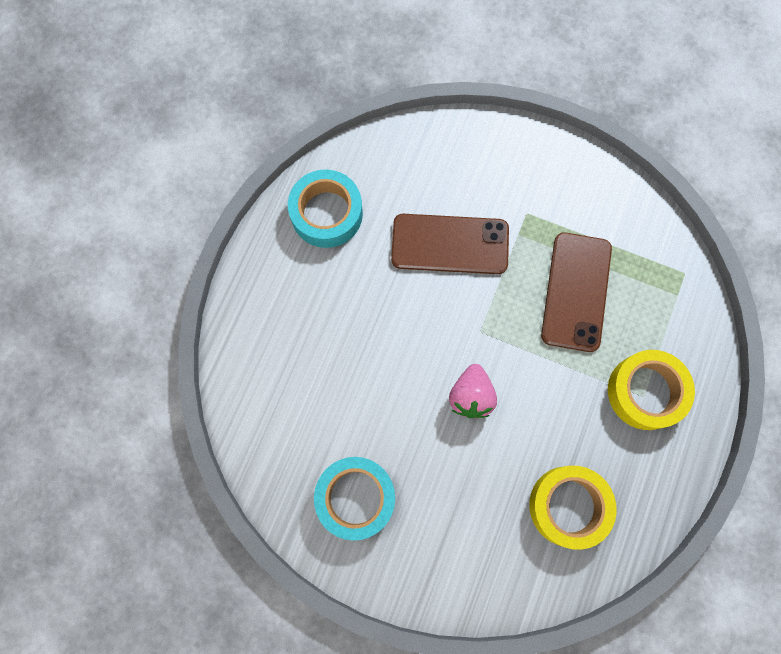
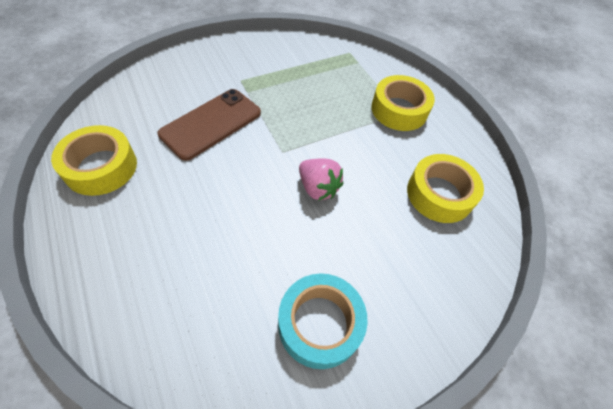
camera: 55 degrees left, 20 degrees down
(327, 213) = (101, 167): turquoise tape -> yellow tape
(576, 292) = (310, 94): brown phone -> none

